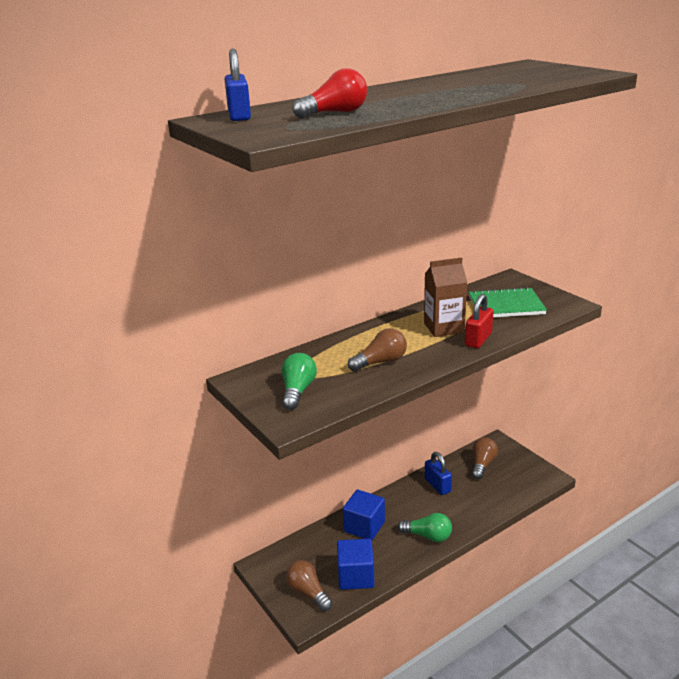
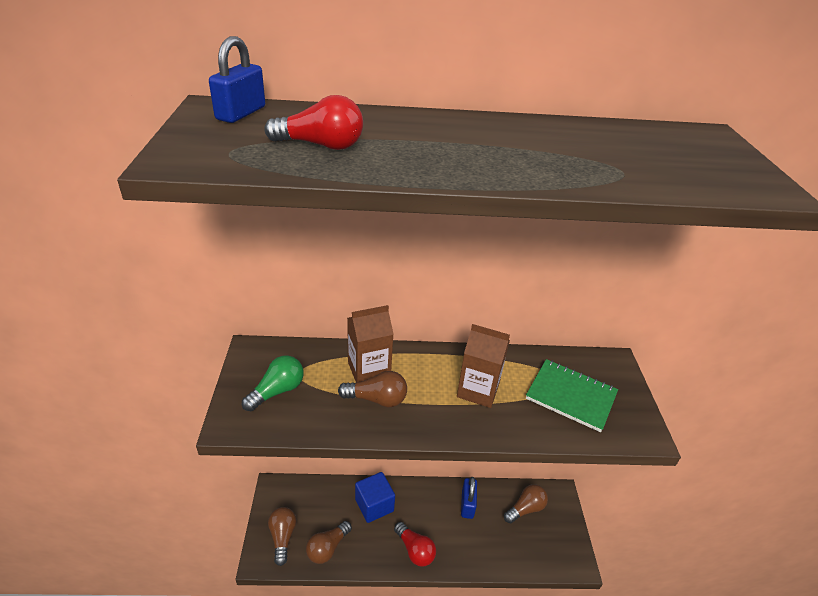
camera: 30 degrees right, 10 degrees up
(351, 350) = (369, 370): none -> brown carton
(355, 576) = (327, 548): blue cube -> brown light bulb
(428, 536) = (415, 550): green light bulb -> red light bulb
(478, 339) = (494, 425): red padlock -> none

